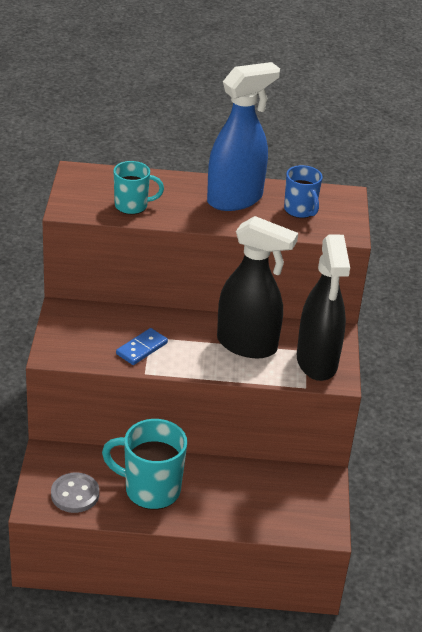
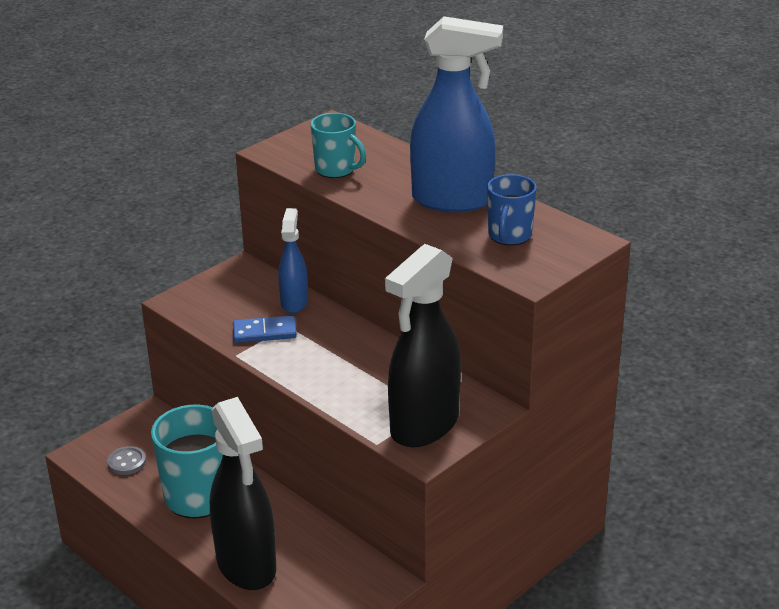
camera: 45 degrees right, 5 degrees down
(75, 494) = (127, 462): grey button -> grey button, size x0.66
(132, 318) = (294, 302): none -> blue spray bottle
(247, 345) = (373, 376): black spray bottle -> black spray bottle (247, 565)

